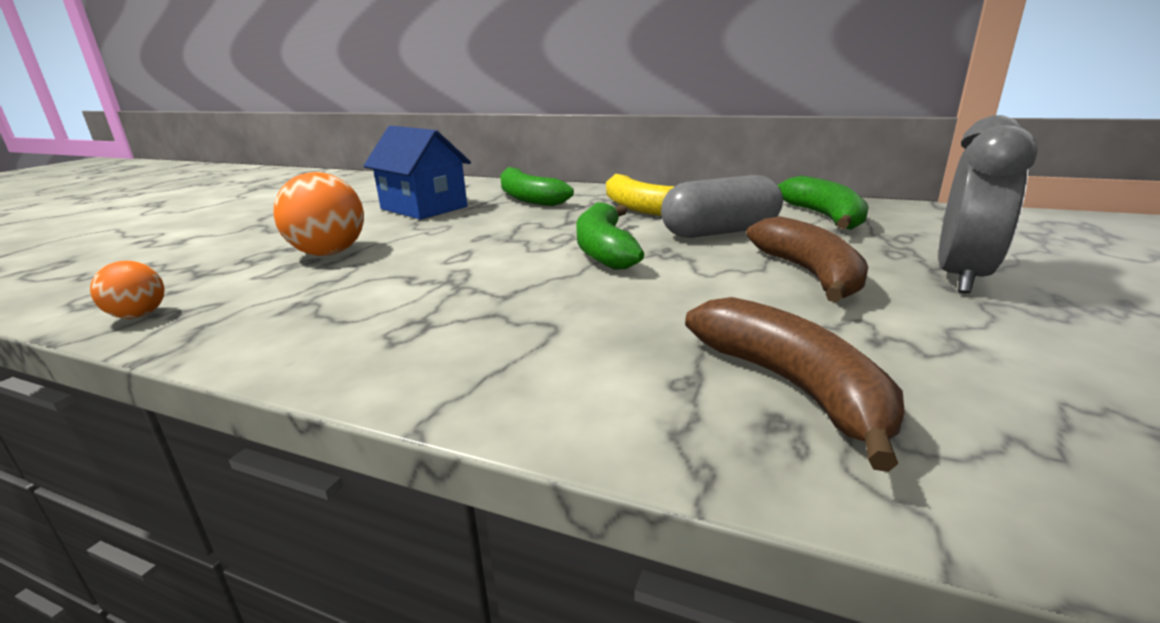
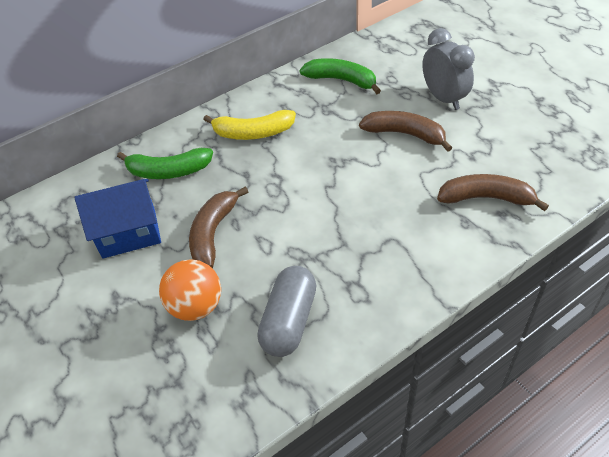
camera: 55 degrees left, 25 degrees up
(139, 315) = (239, 412): orange ball -> none
(454, 232) = (213, 233): none -> brown banana
(604, 250) = (312, 182): green banana -> none
(720, 232) = (327, 127): grey capsule -> grey capsule (289, 321)

